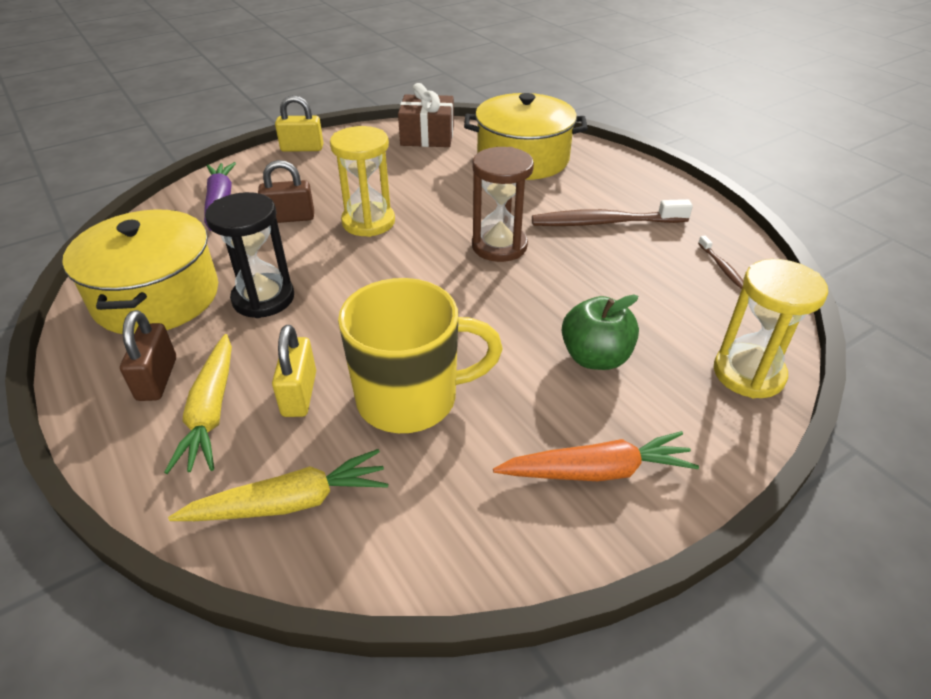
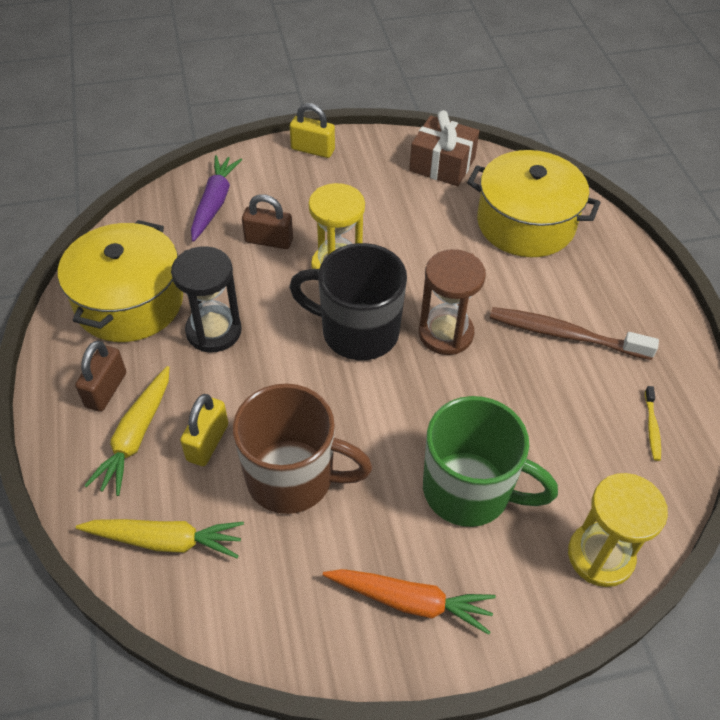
camera: 20 degrees right, 10 degrees up
(410, 398) = (293, 477): yellow mug -> brown mug
(414, 264) = (357, 332): none -> black mug
(595, 357) = (469, 490): green apple -> green mug
(721, 266) = (652, 427): brown toothbrush -> yellow toothbrush

